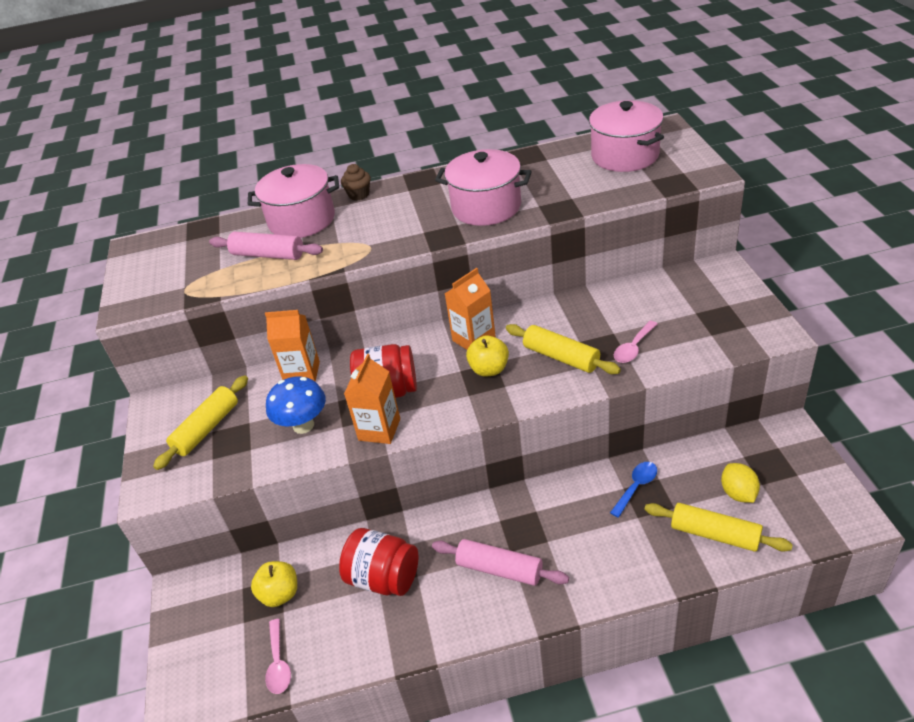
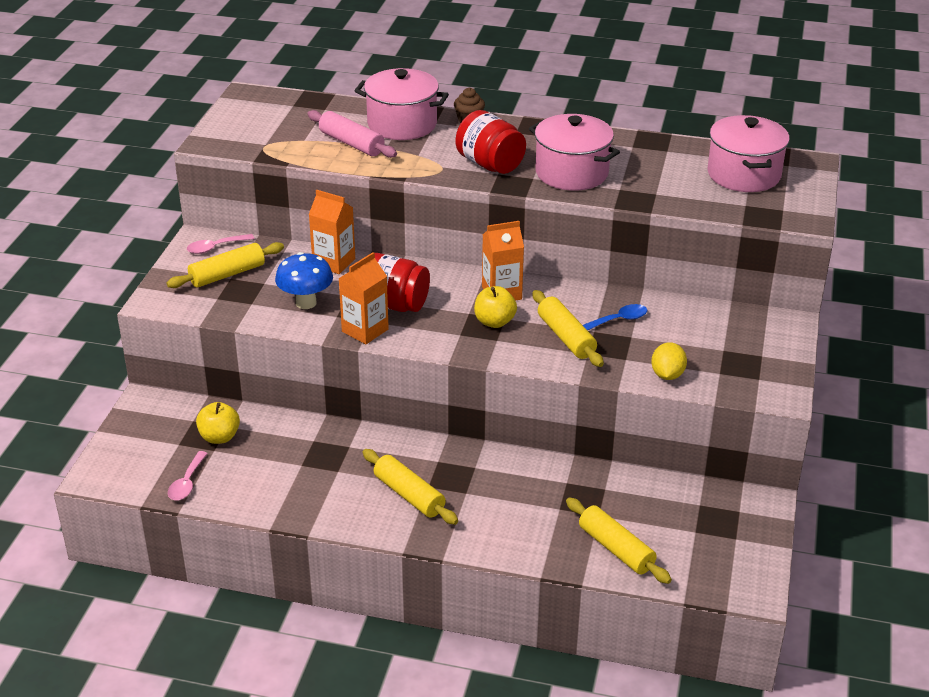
camera: 20 degrees right, 5 degrees down
(384, 578) = (310, 461): red jar -> red jar (490, 164)
(499, 569) = (409, 495): pink rolling pin -> yellow rolling pin
(633, 348) = (638, 355): pink spoon -> pink spoon (215, 247)
(636, 487) = (578, 486): blue spoon -> blue spoon (618, 320)
(738, 493) = (666, 529): yellow lemon -> yellow lemon (667, 375)

